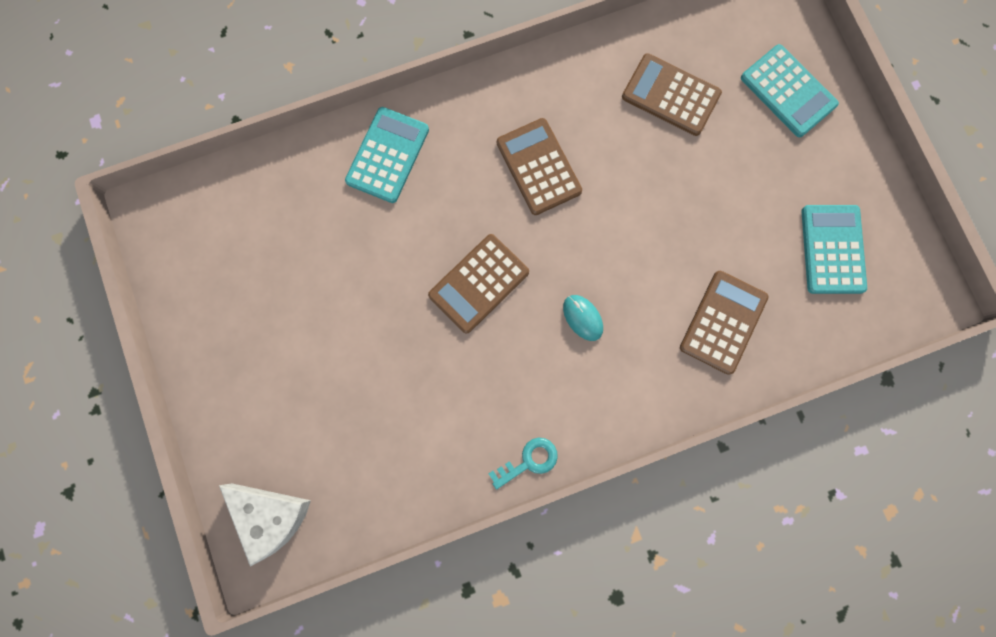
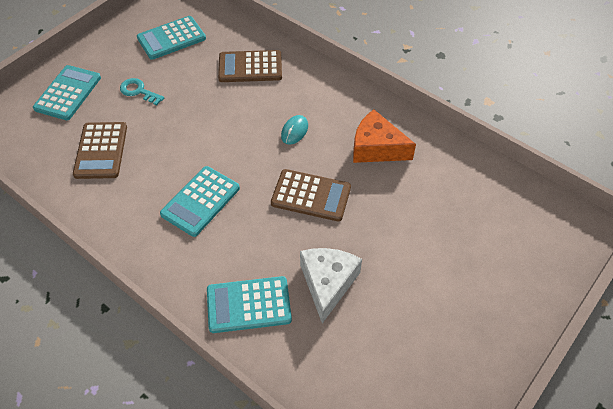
camera: 120 degrees left, 25 degrees down
(270, 516) = (555, 234): white cheese -> white cheese (327, 284)
(502, 398) = (376, 148): none -> orange cheese
(529, 461) = (403, 118): turquoise key -> turquoise key (138, 91)
(539, 167) = (200, 201): brown calculator -> turquoise calculator

